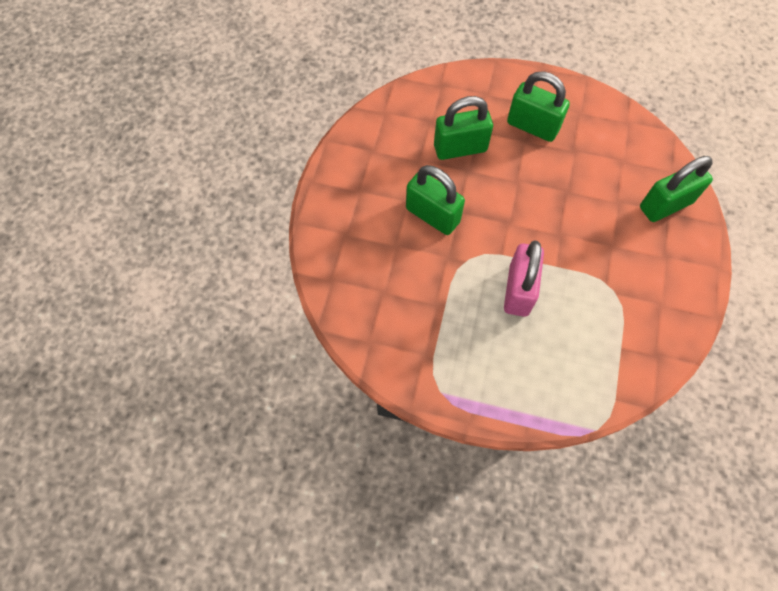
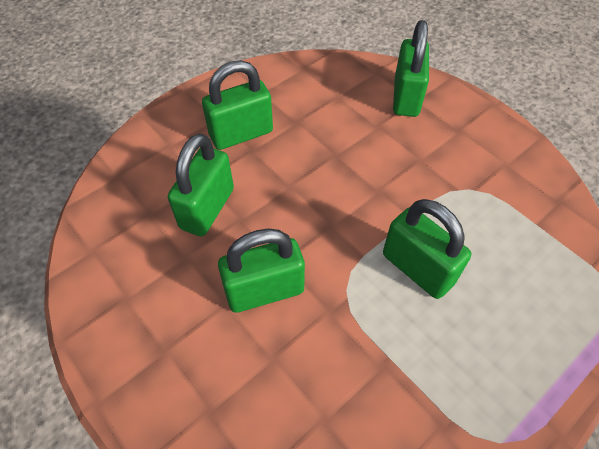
camera: 55 degrees left, 10 degrees down
(518, 290) = (417, 268): pink padlock -> green padlock

